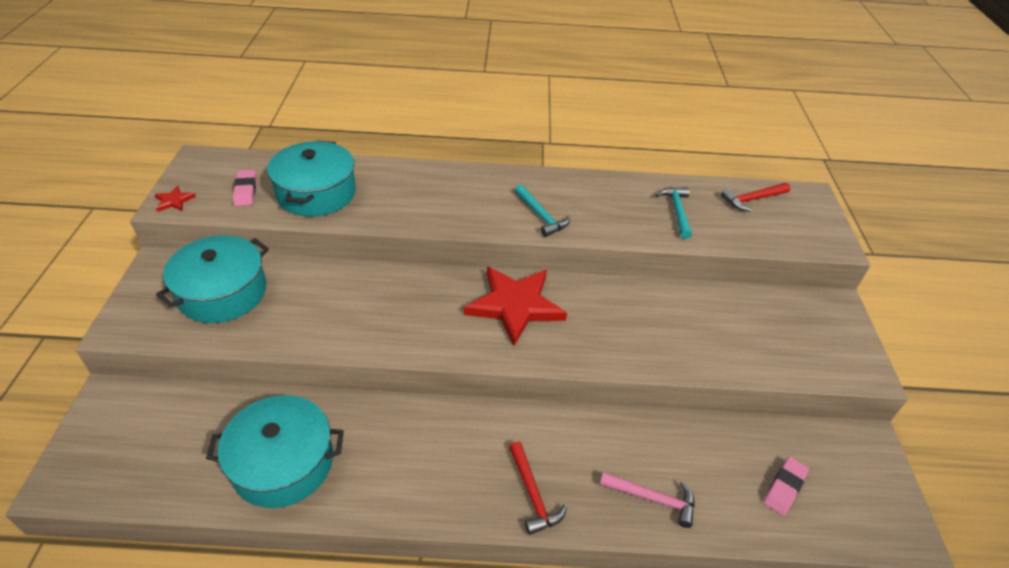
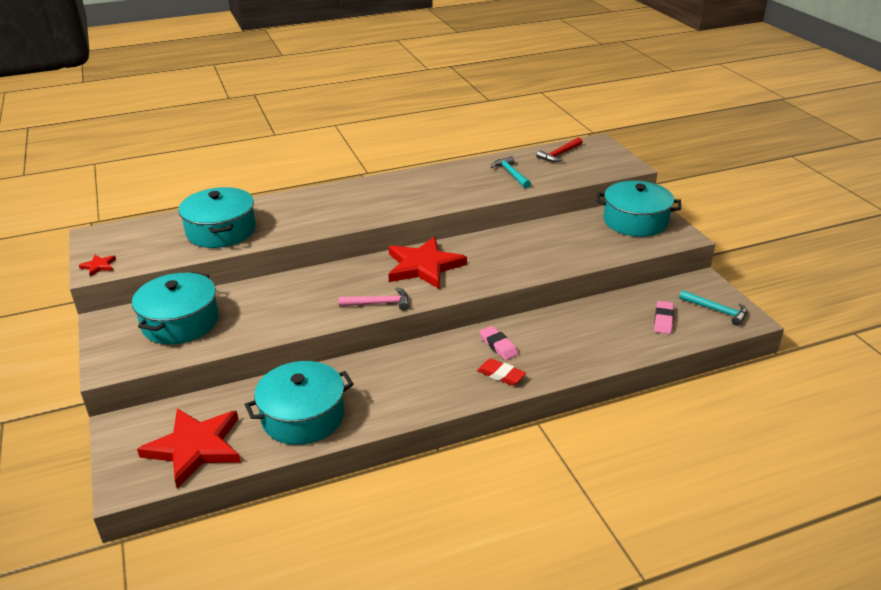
camera: 20 degrees left, 10 degrees down
(154, 460) = (195, 447): none -> red star
(245, 191) = (158, 244): pink eraser -> pink eraser (498, 346)
(532, 494) = (501, 375): red hammer -> red eraser
(541, 216) = (413, 201): turquoise hammer -> turquoise hammer (717, 311)
(653, 499) = (583, 352): pink hammer -> pink hammer (379, 303)
(811, 324) = (635, 221): none -> turquoise pot

